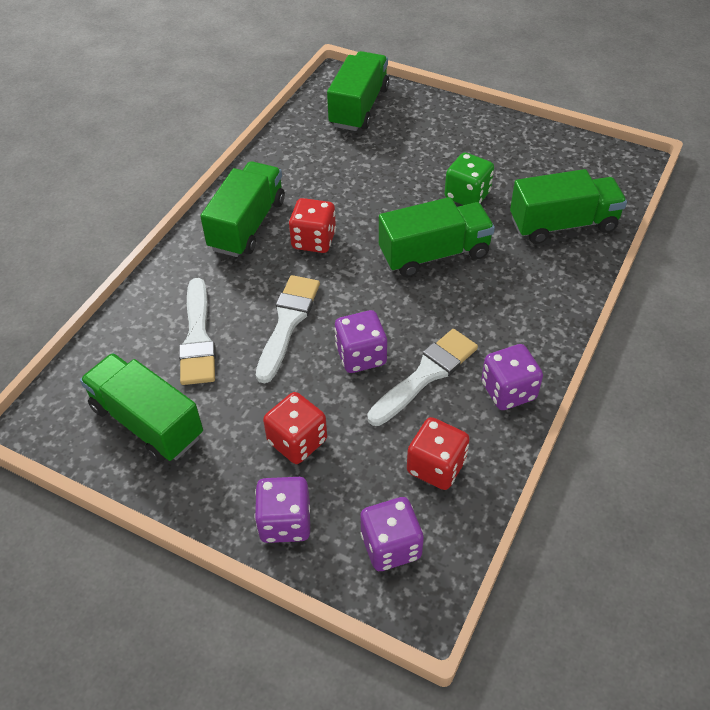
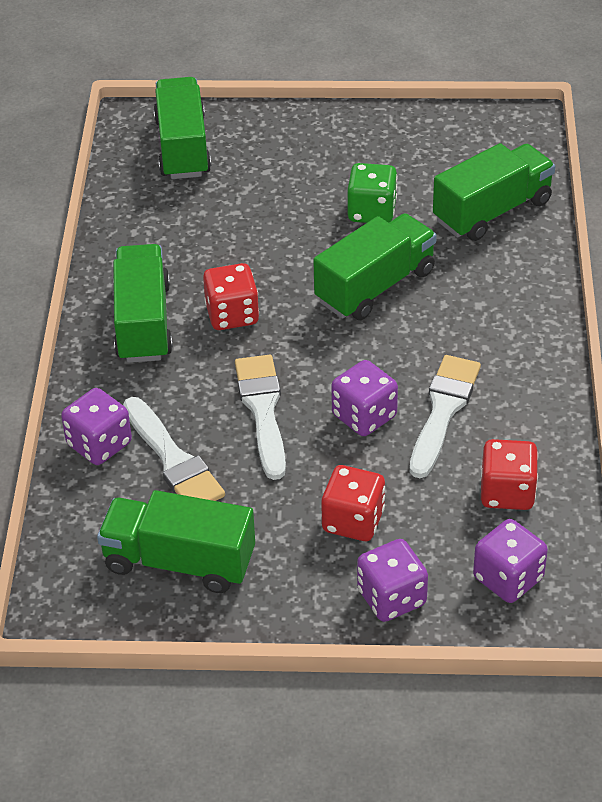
camera: 25 degrees left, 5 degrees down
(508, 391) = (534, 397): purple dice -> purple dice (99, 444)

